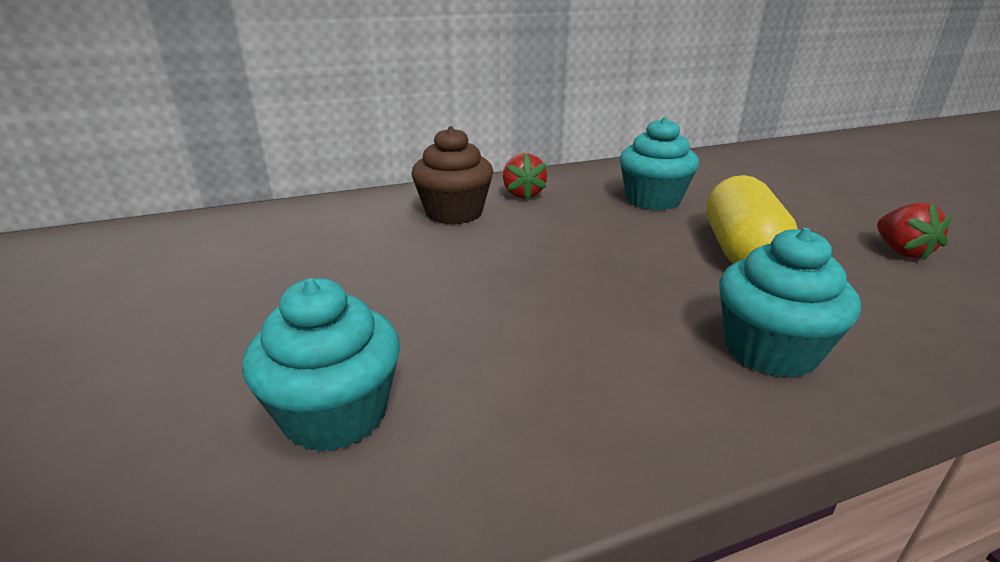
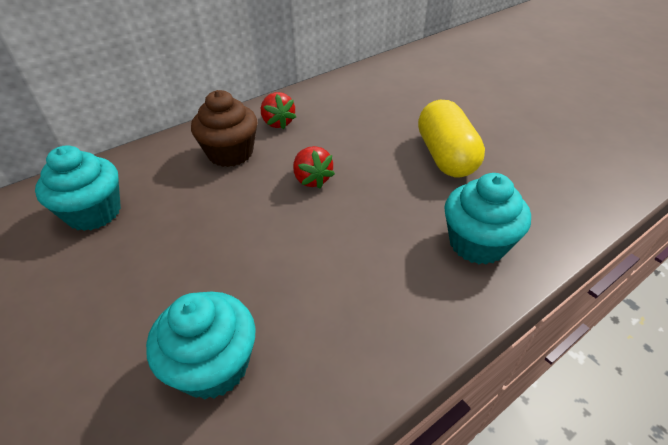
camera: 15 degrees left, 15 degrees up
(653, 200) = (376, 113): turquoise cupcake -> turquoise cupcake (94, 213)
(901, 251) = (544, 137): red strawberry -> red strawberry (312, 179)

